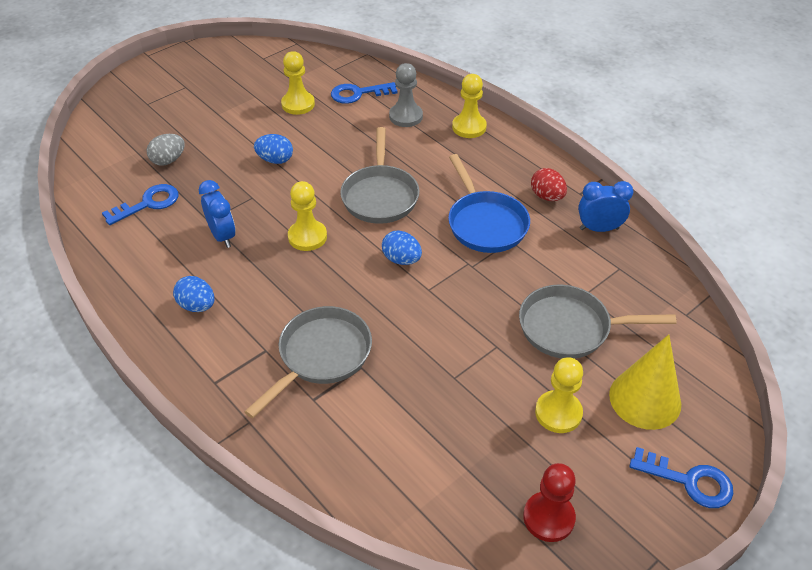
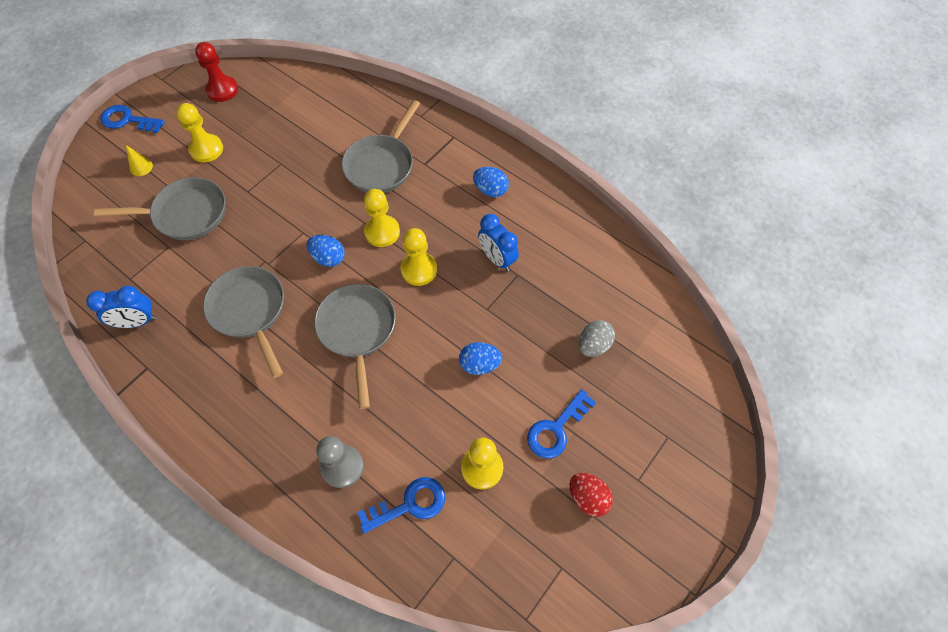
camera: 170 degrees right, 15 degrees up
(148, 204) = (584, 285): blue key -> blue key (556, 429)
(469, 127) = (263, 459): yellow pawn -> yellow pawn (382, 232)
(485, 223) = (250, 311): blue pan -> grey pan
(547, 196) = (183, 357): red egg -> red egg (587, 498)
(645, 399) = (141, 167): yellow cone -> yellow cone, size x0.44

